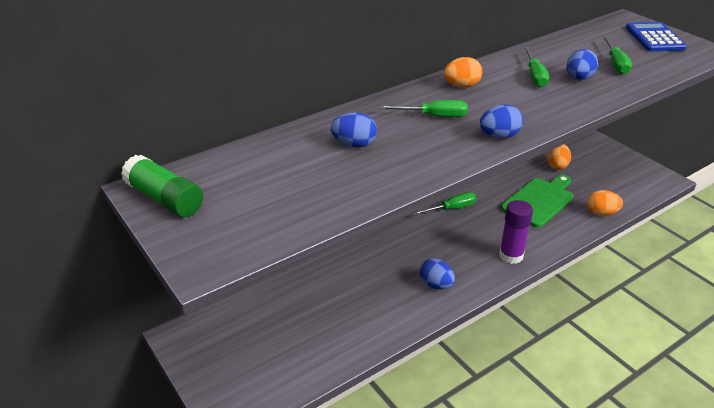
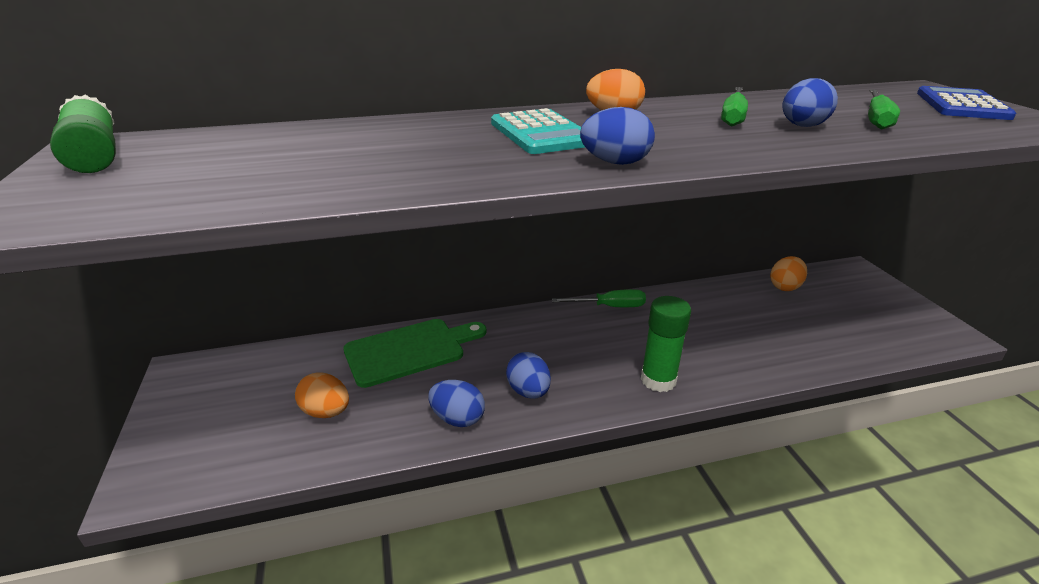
camera: 20 degrees right, 5 degrees down
(354, 144) = (397, 143): blue egg -> blue egg (457, 419)
(433, 116) = (541, 133): green screwdriver -> turquoise calculator
(511, 255) = (658, 380): purple glue stick -> green glue stick
(539, 201) = (737, 322): green cutting board -> green cutting board (410, 350)
(601, 213) = (827, 356): orange egg -> orange egg (326, 412)

